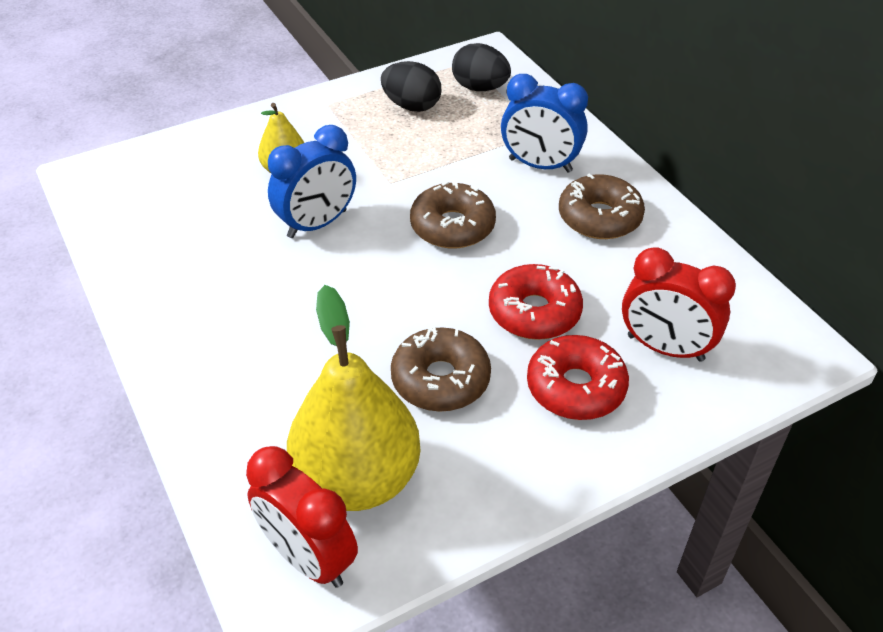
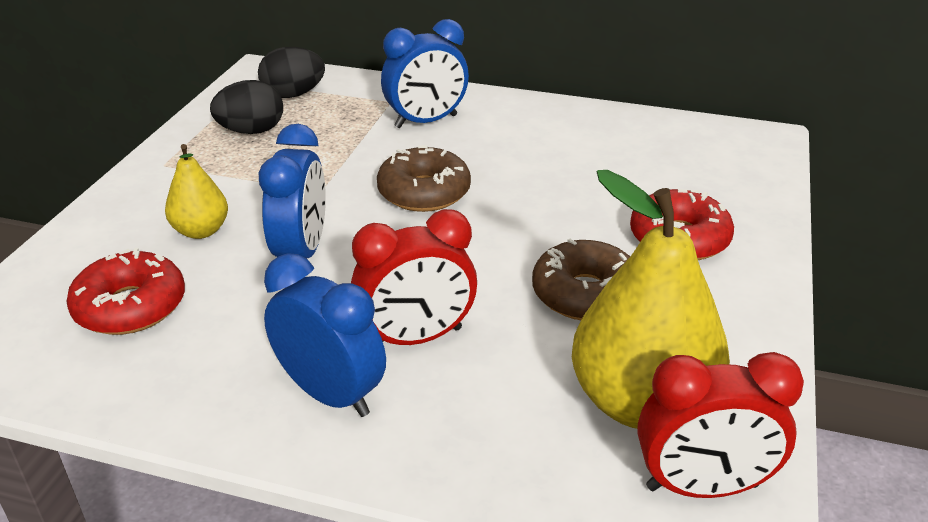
camera: 45 degrees left, 10 degrees down
(207, 332) = (331, 394): none -> blue clock
(534, 312) = (576, 211): red donut -> red donut (130, 307)
(599, 217) = (522, 132): brown donut -> none
(665, 348) = (690, 182): red clock -> red clock (416, 338)

